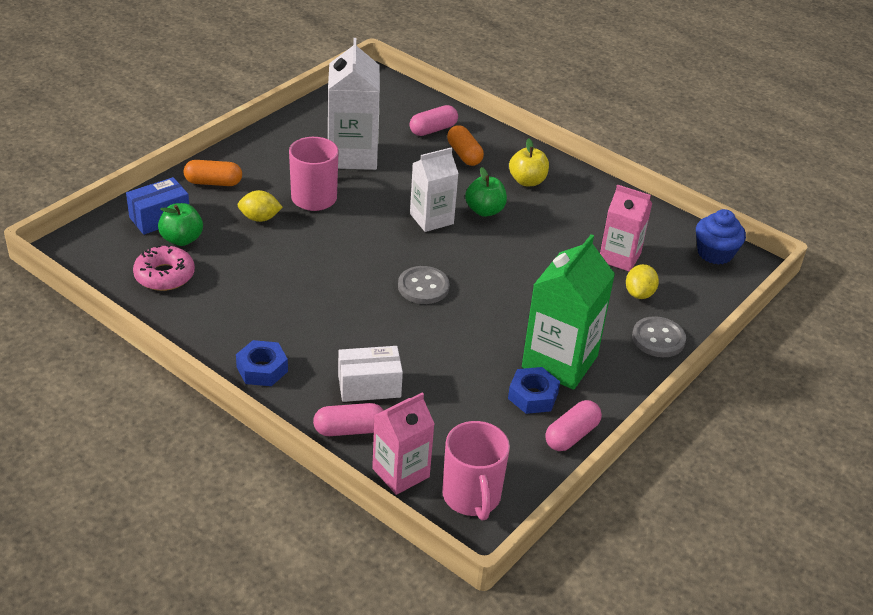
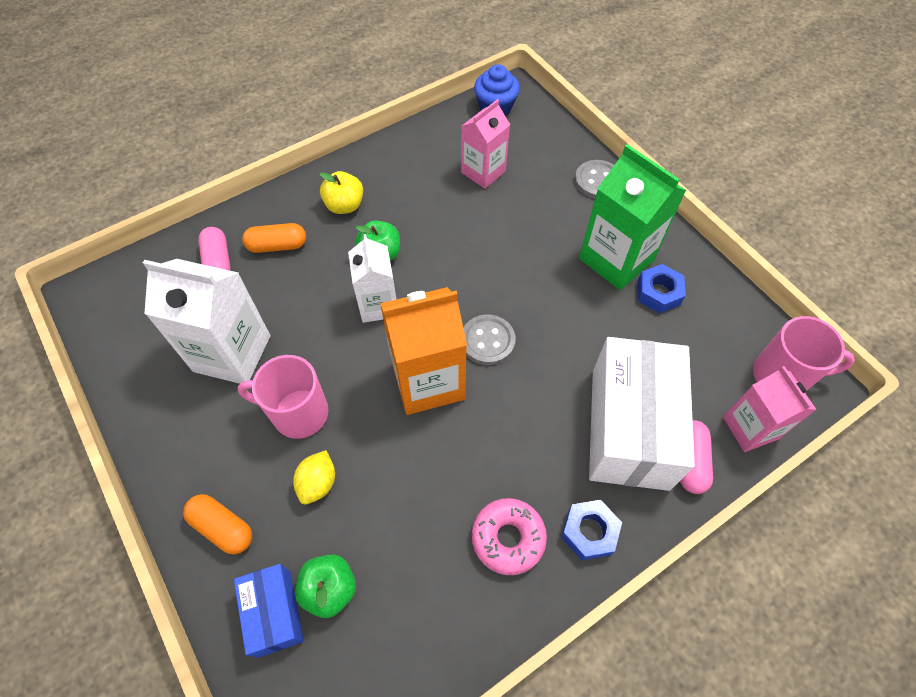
camera: 70 degrees left, 20 degrees up
(164, 275) = (397, 623): pink donut -> pink donut (508, 538)
(213, 182) = (223, 527): orange capsule -> orange capsule turned 75 degrees counterclockwise
(368, 258) = (428, 381): none -> orange carton
(369, 386) = (629, 428): white box -> white box, size x1.96
(571, 435) = (710, 279): pink capsule -> none
(639, 293) = (536, 174): yellow lemon -> none

